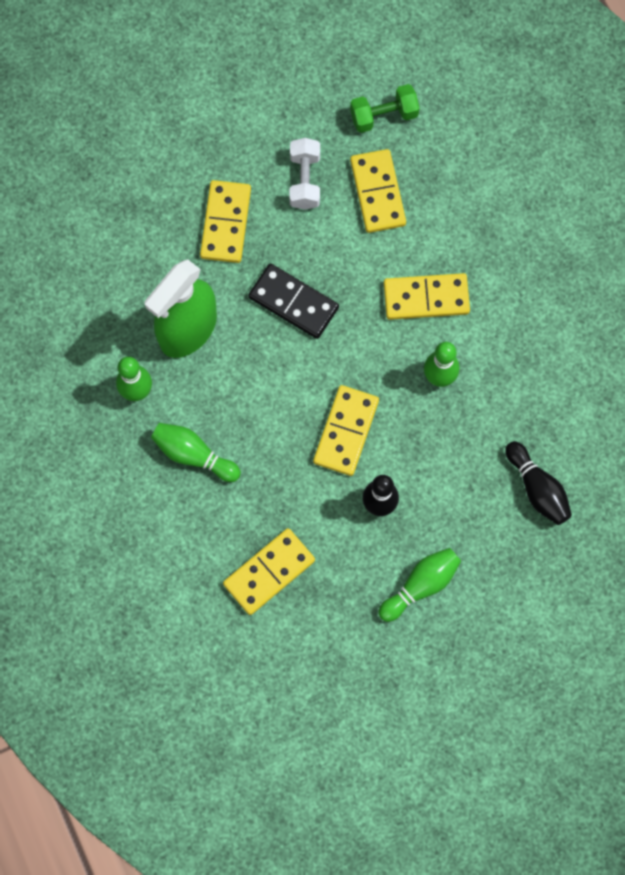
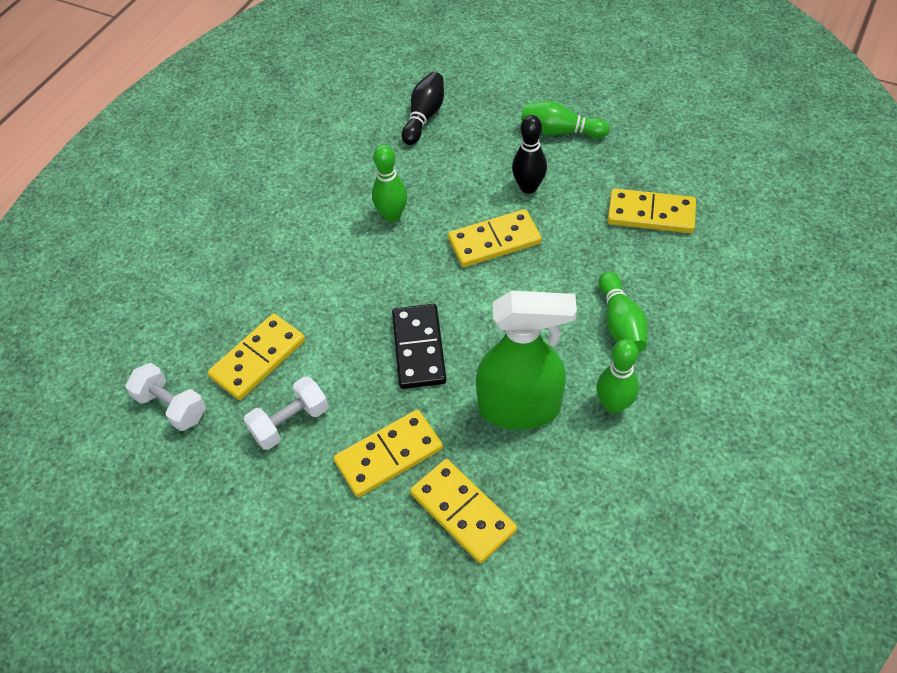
camera: 125 degrees left, 20 degrees down
(384, 115) = (171, 406): green dumbbell -> white dumbbell
(426, 298) = (331, 264): yellow domino -> yellow domino (463, 512)

